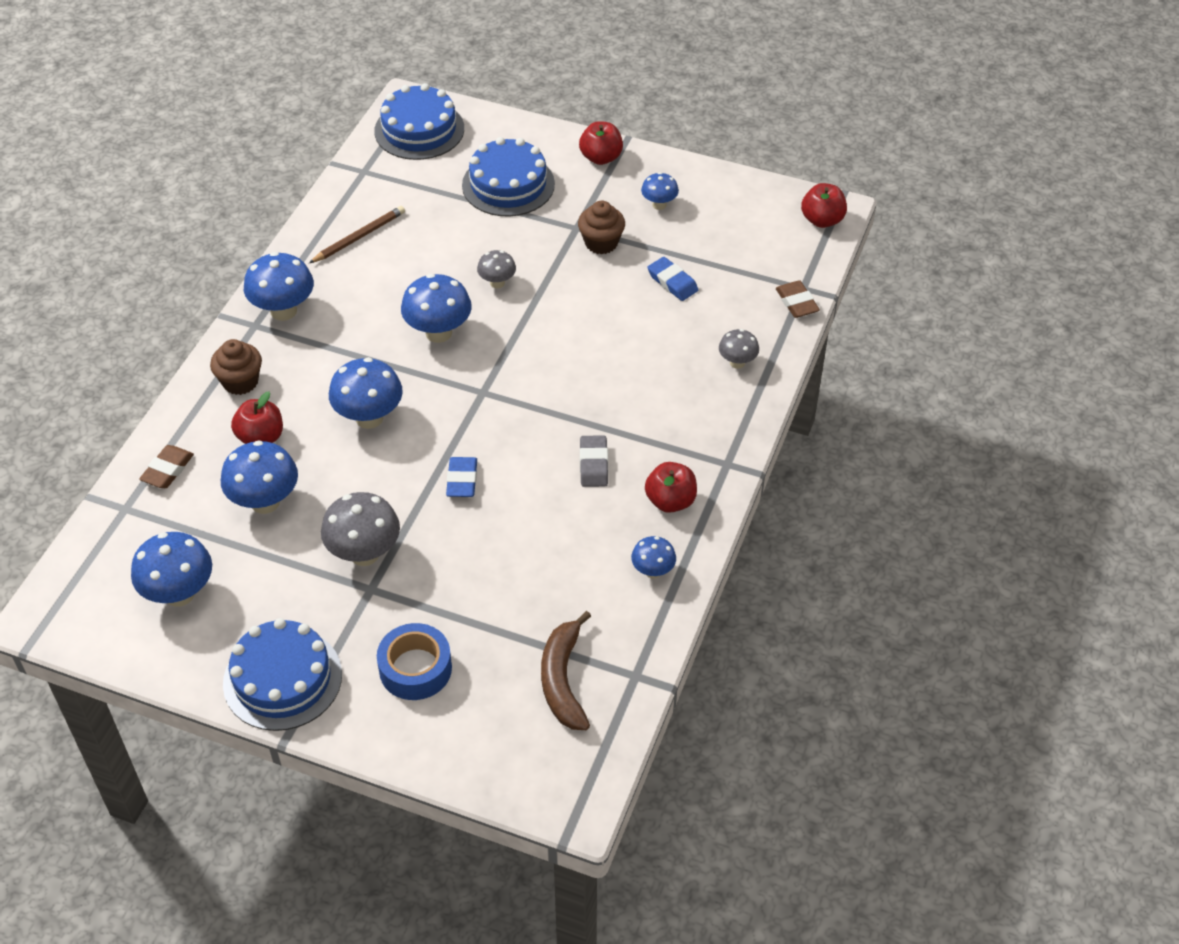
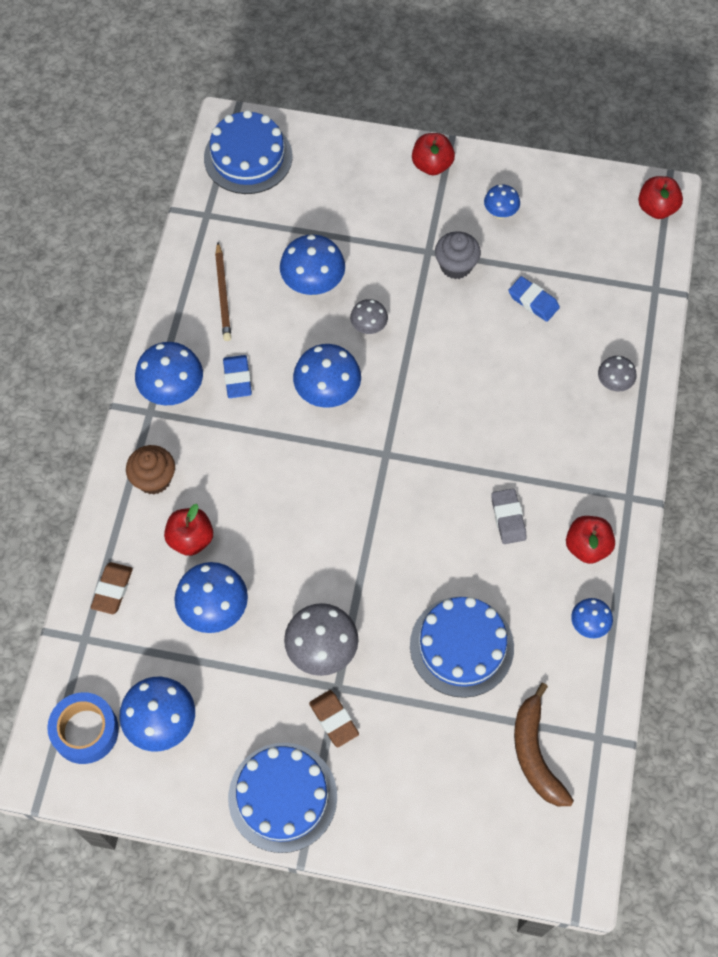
camera: 10 degrees left, 15 degrees up
(359, 237) = (223, 294): brown pencil -> brown pencil turned 135 degrees clockwise
(369, 418) = (287, 500): blue mushroom -> blue mushroom (313, 285)
(415, 669) = (400, 765): blue tape -> blue tape (85, 731)
(462, 480) = (391, 555): blue eraser -> blue eraser (237, 378)
(508, 184) = (351, 210): blue cake -> blue cake (461, 646)
(601, 243) = (456, 266): brown cupcake -> grey cupcake
(796, 302) = (653, 307): brown eraser -> brown eraser (334, 719)

